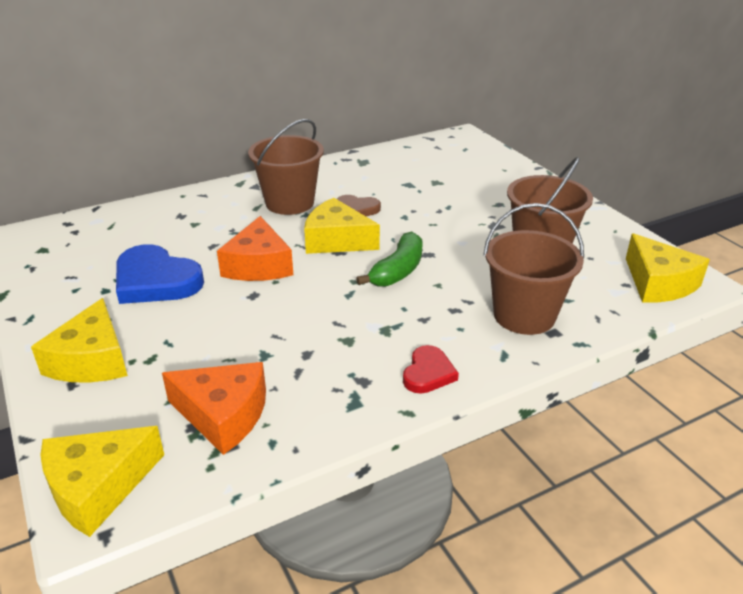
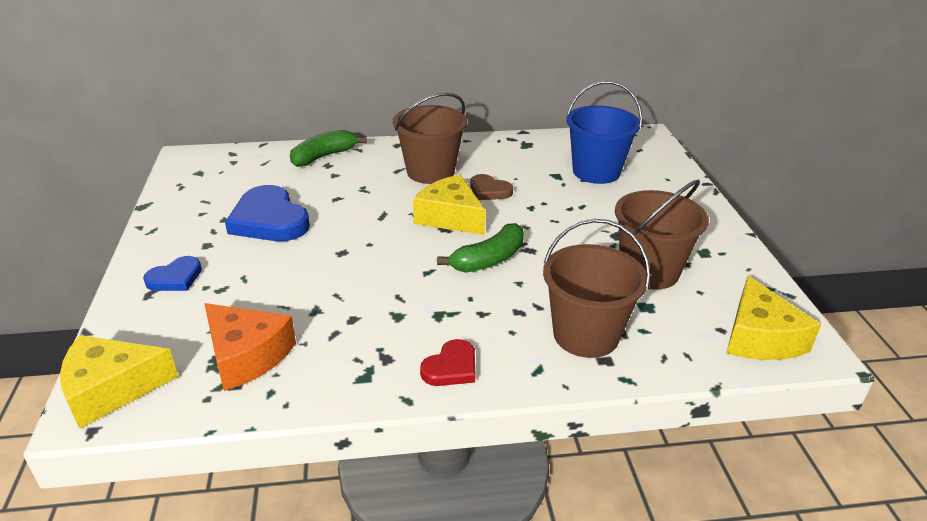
camera: 20 degrees right, 0 degrees up
(91, 360) = (175, 278): yellow cheese -> blue heart
(171, 208) = (324, 156): none -> green banana
(258, 265) = (364, 225): orange cheese -> none
(441, 175) = (596, 172): none -> blue bucket

